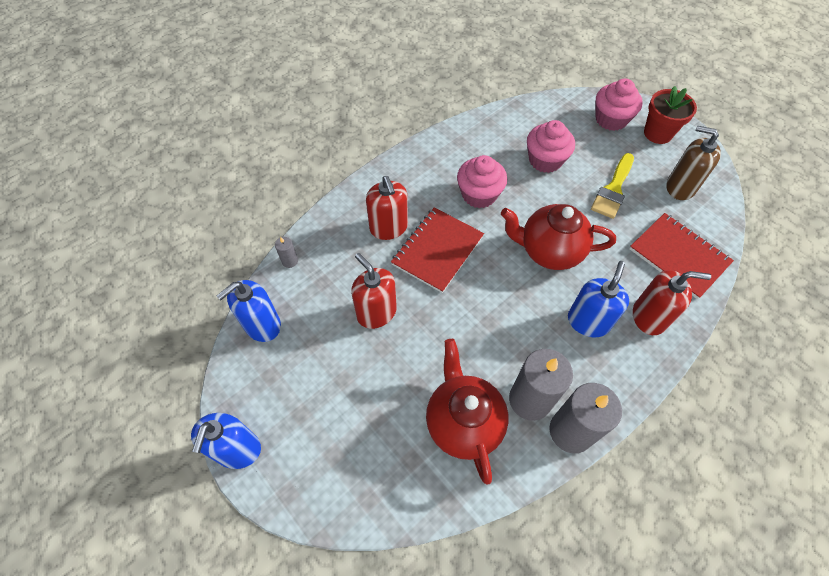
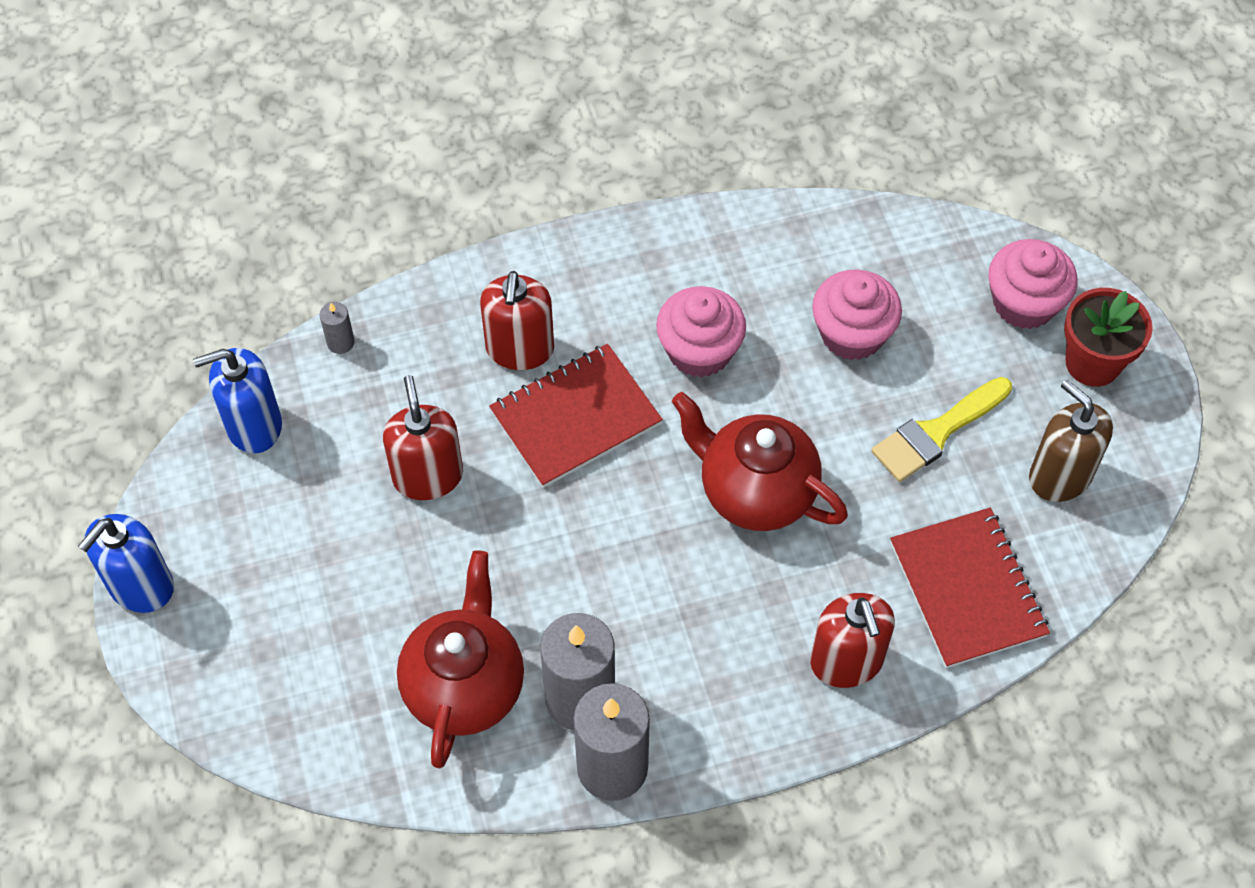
camera: 25 degrees right, 0 degrees up
(588, 321) = (743, 627): blue soap dispenser -> none
(649, 317) = (846, 661): red soap dispenser -> red soap dispenser turned 45 degrees clockwise

